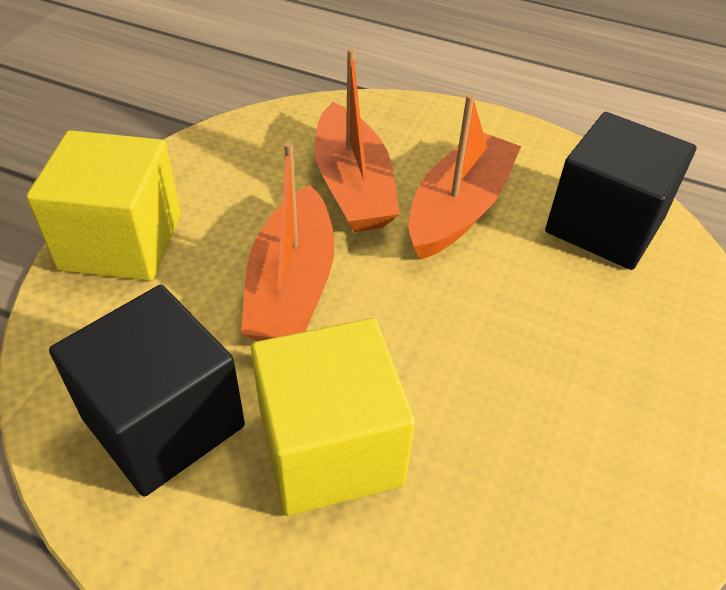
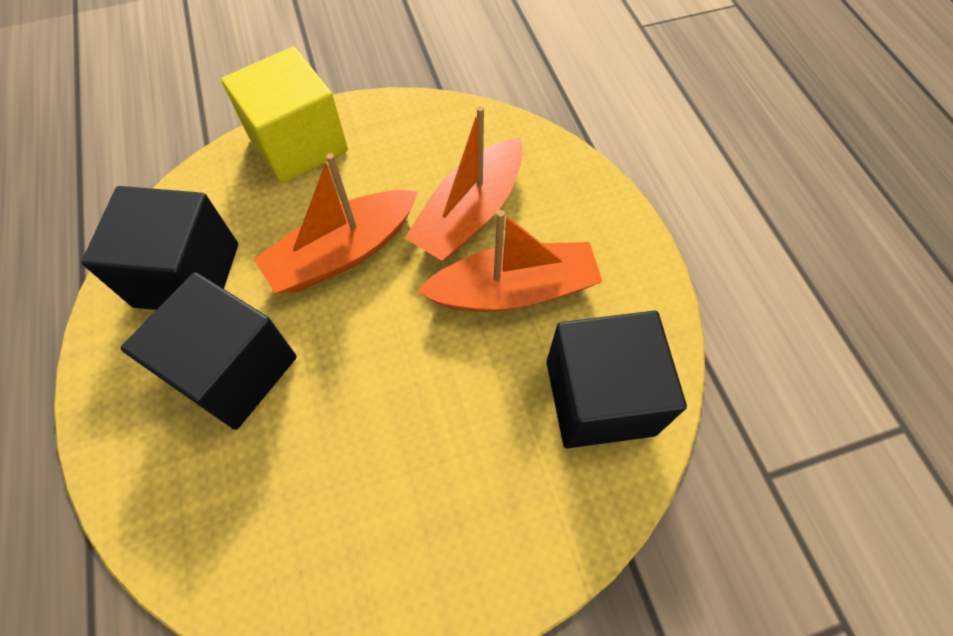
camera: 50 degrees right, 15 degrees up
(330, 448) = (234, 370): yellow cube -> black cube

